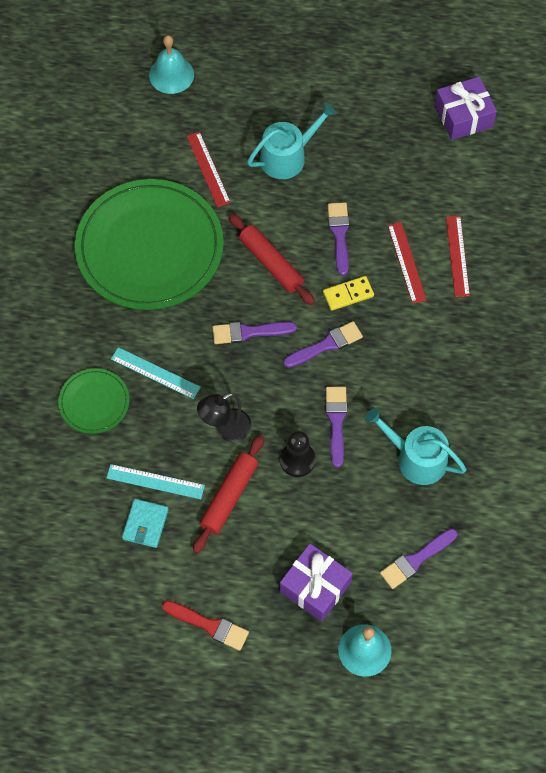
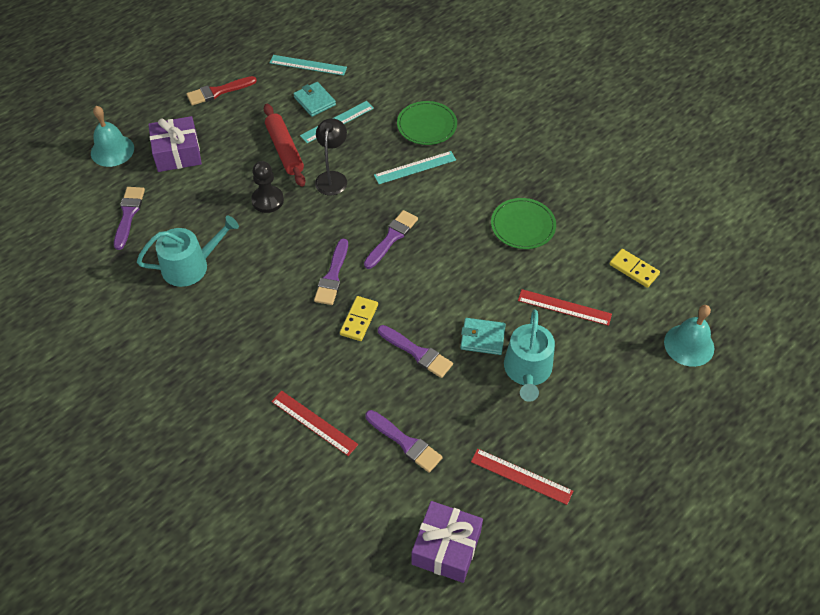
camera: 130 degrees right, 10 degrees down
(101, 573) = (308, 65): none -> turquoise ruler
(128, 146) = (634, 269): none -> yellow domino
(149, 248) = (523, 225): green plate -> green plate, size x0.46
(271, 263) = (436, 289): red rolling pin -> none
(286, 202) = (482, 338): none -> turquoise wallet
(336, 422) = (269, 240): purple brush -> purple brush (405, 443)
(406, 262) = (346, 381): red ruler -> red ruler (521, 476)

